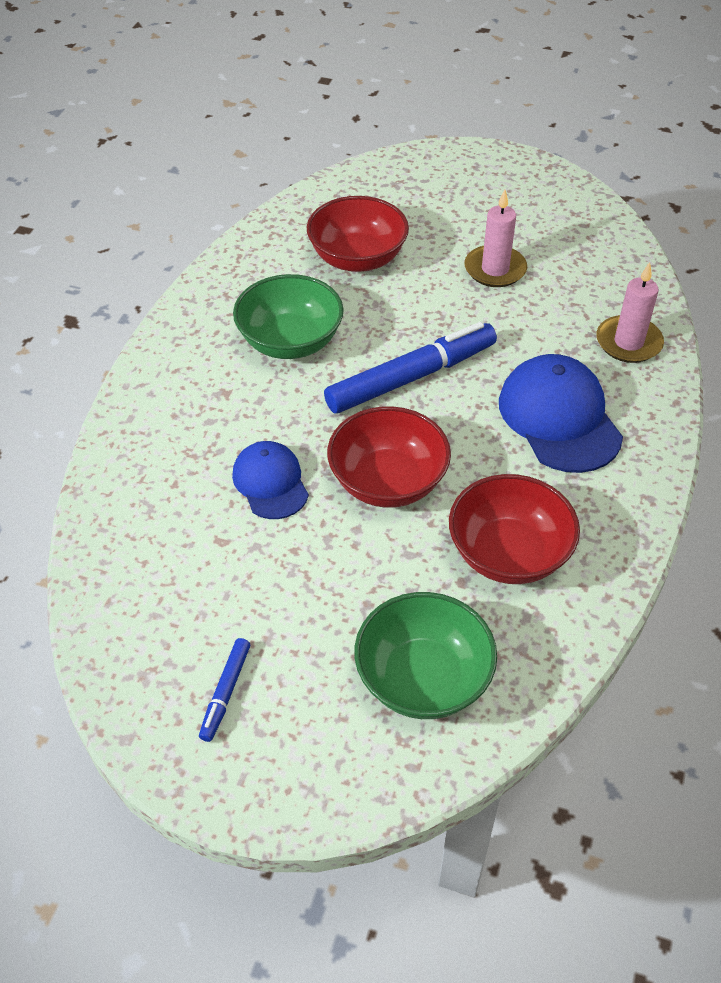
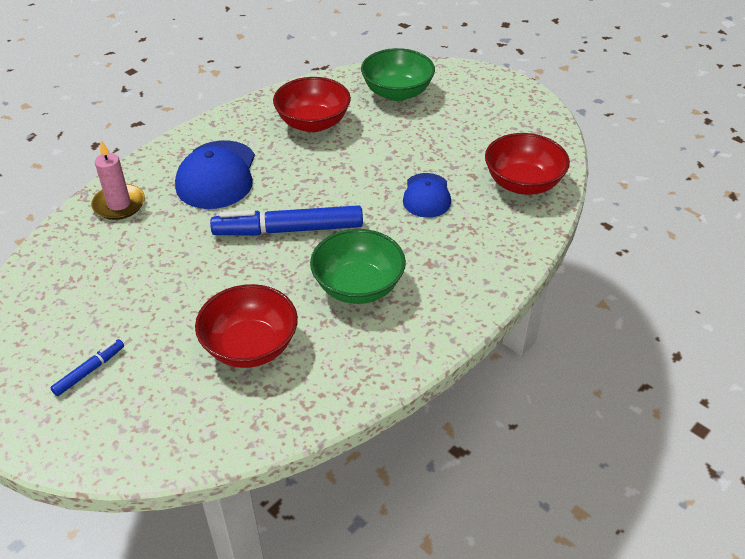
camera: 155 degrees left, 5 degrees down
(226, 692) = (498, 114): blue marker -> blue marker (89, 371)
(388, 482) = (353, 174): red bowl -> red bowl (523, 183)
(495, 269) = (148, 293): pink candle -> none

